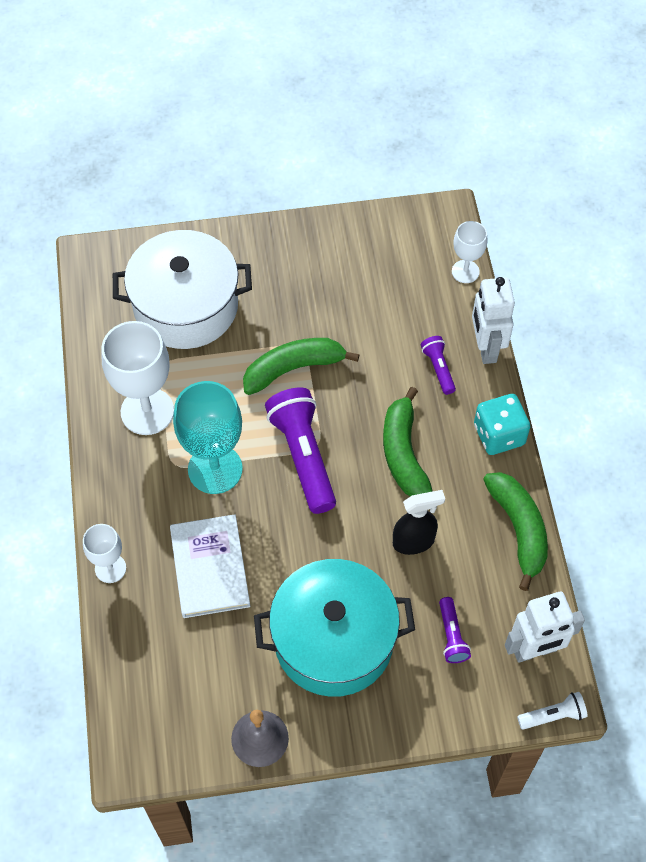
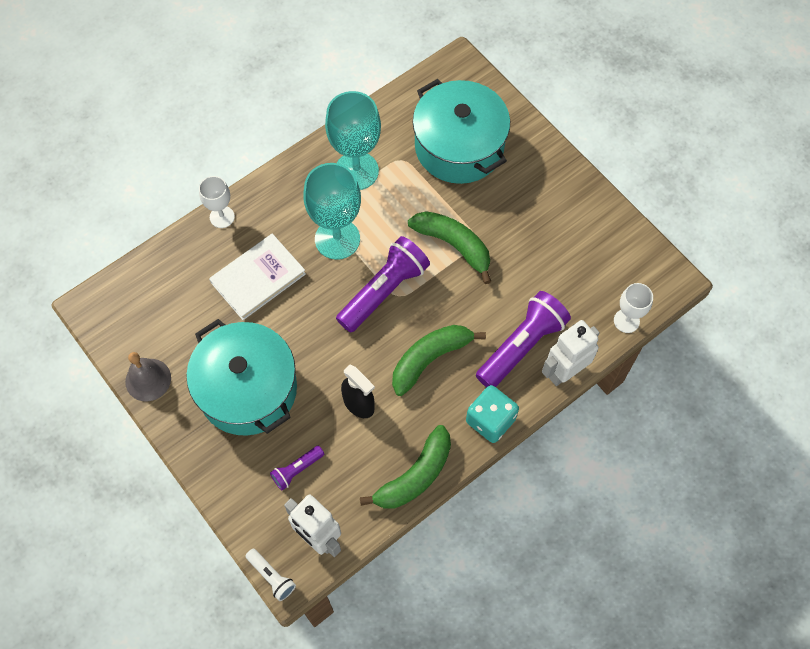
camera: 60 degrees right, 5 degrees up
(147, 411) = (356, 171): white goblet -> turquoise goblet
(186, 306) = (459, 147): white pot -> turquoise pot
(438, 368) = (521, 346): purple flashlight -> purple flashlight, size x2.03

